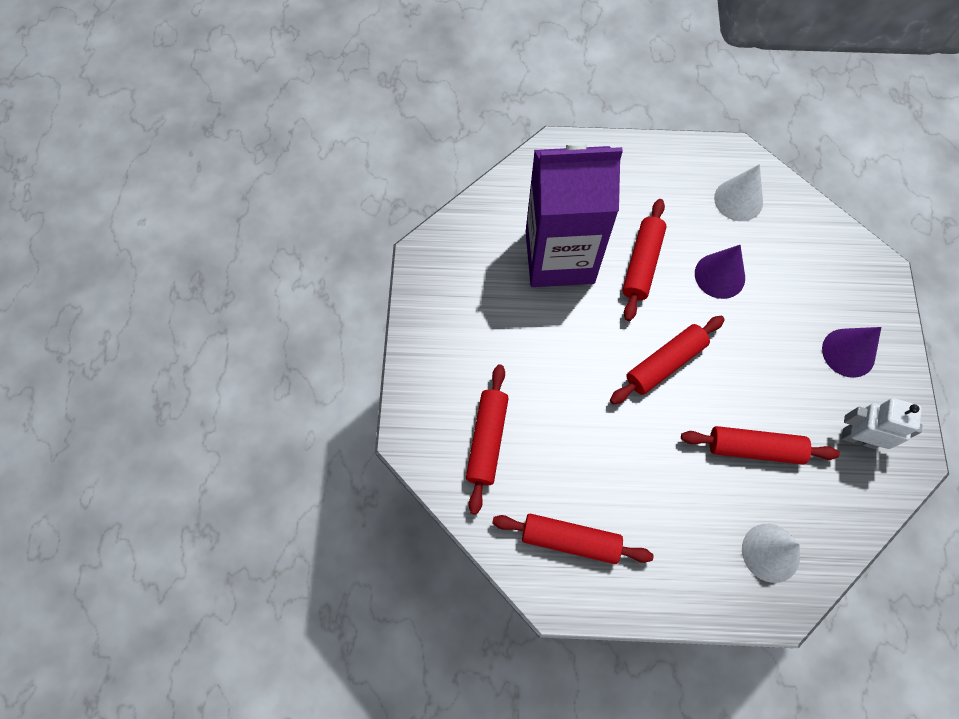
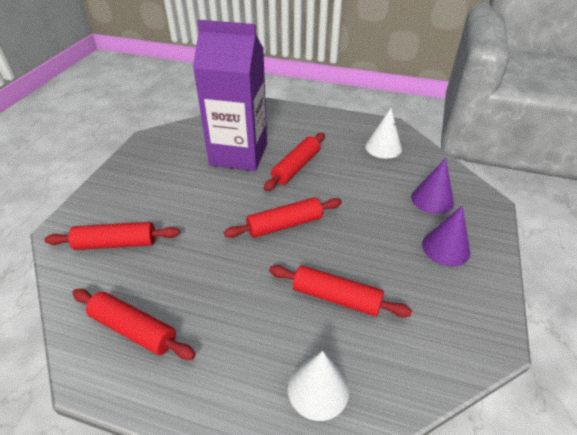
camera: 15 degrees right, 25 degrees down
(487, 440) = (116, 243): red rolling pin -> red rolling pin turned 60 degrees clockwise
(719, 275) = (352, 183): purple cone -> purple cone (432, 199)
(858, 438) = (439, 311): white robot -> none

